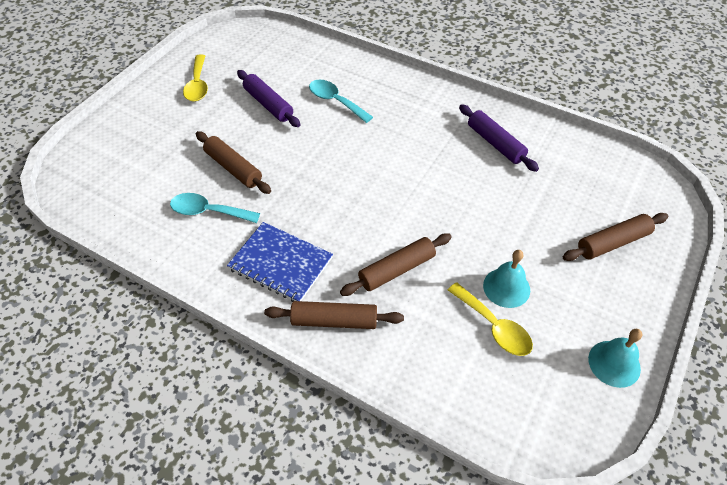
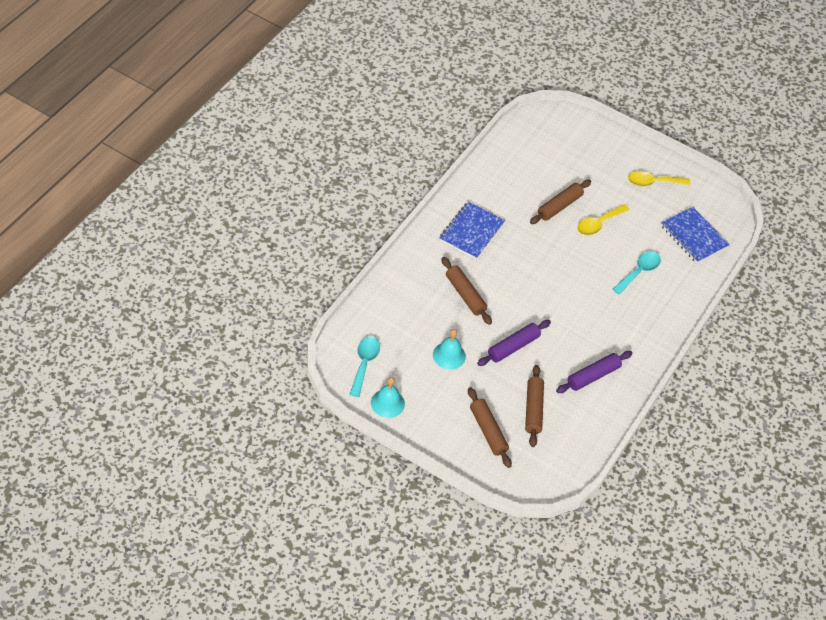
camera: 85 degrees right, 0 degrees up
(208, 211) = (517, 193): turquoise spoon -> turquoise spoon (364, 363)
(268, 104) = (632, 228): purple rolling pin -> purple rolling pin (513, 347)
(280, 58) = (693, 236): none -> blue notebook
(334, 321) = (425, 258): brown rolling pin -> brown rolling pin (533, 409)
(494, 326) = (418, 342): yellow spoon -> yellow spoon (598, 224)

